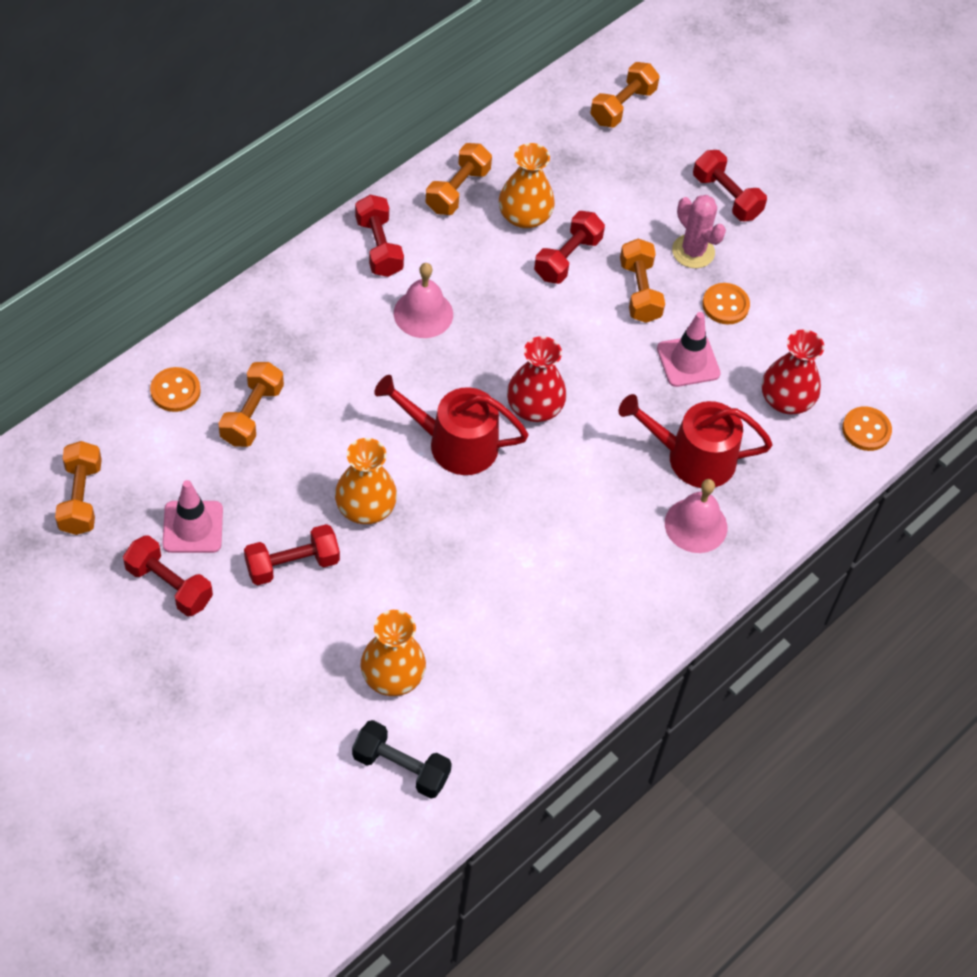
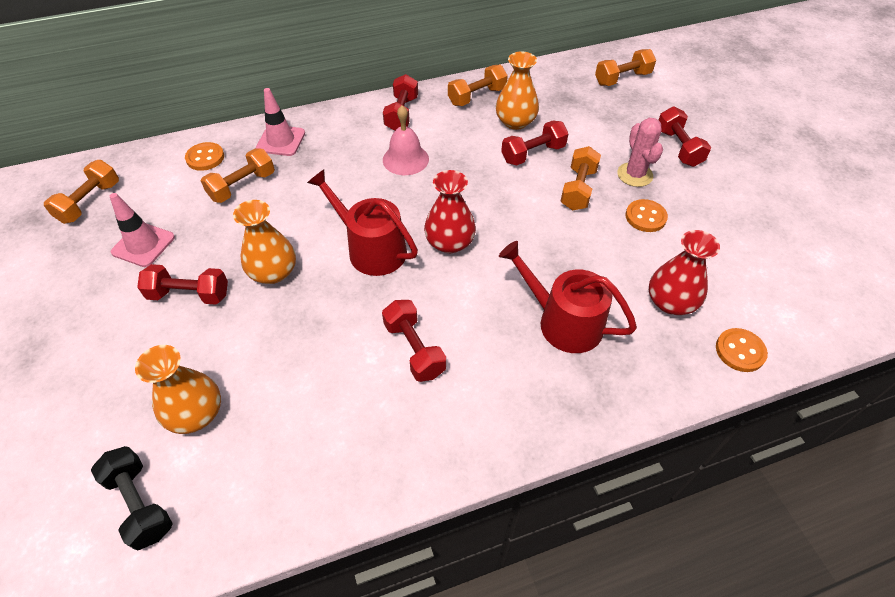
camera: 30 degrees right, 5 degrees down
(169, 585) = (93, 279): red dumbbell -> red dumbbell (414, 349)
(688, 361) = (594, 247): pink traffic cone -> pink traffic cone (281, 141)
(696, 525) = (538, 380): pink bell -> none

